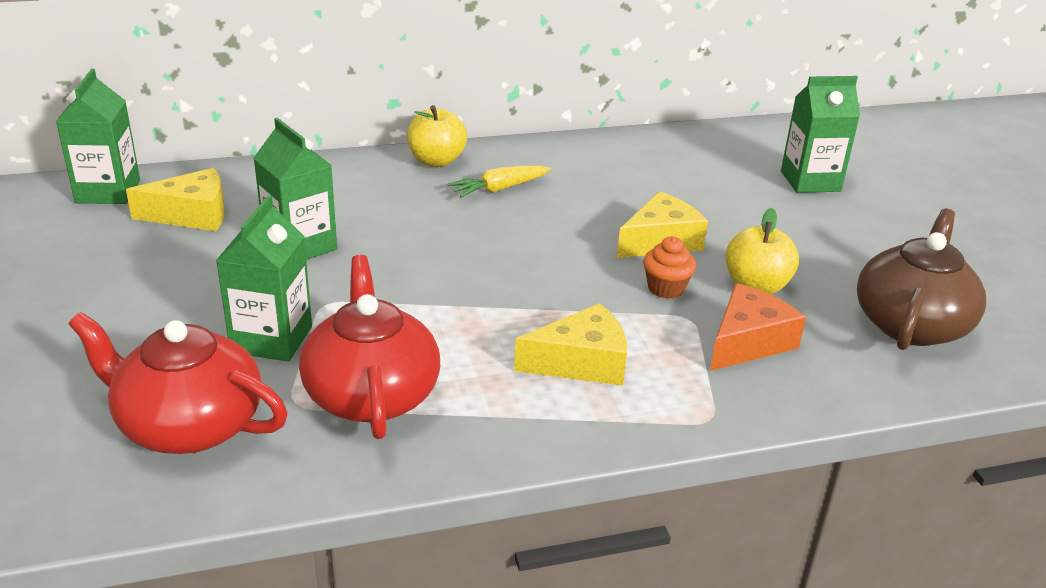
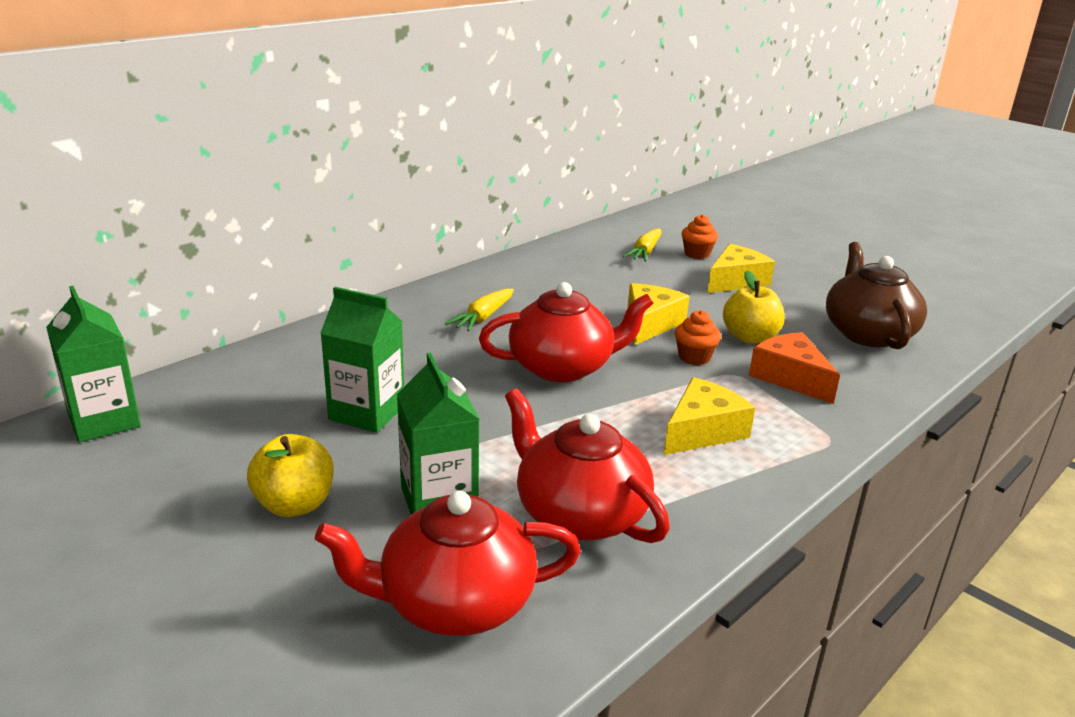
camera: 30 degrees left, 5 degrees down
(192, 215) = (225, 416): yellow cheese -> yellow cheese (735, 281)
(436, 161) = (403, 308): yellow apple -> yellow apple (295, 504)
(518, 258) = (563, 367): none -> red teapot
(748, 342) = (790, 378): orange cheese -> orange cheese turned 45 degrees counterclockwise
(750, 165) = (645, 252): none -> yellow carrot
(810, 181) = (697, 254): green carton -> orange cupcake

